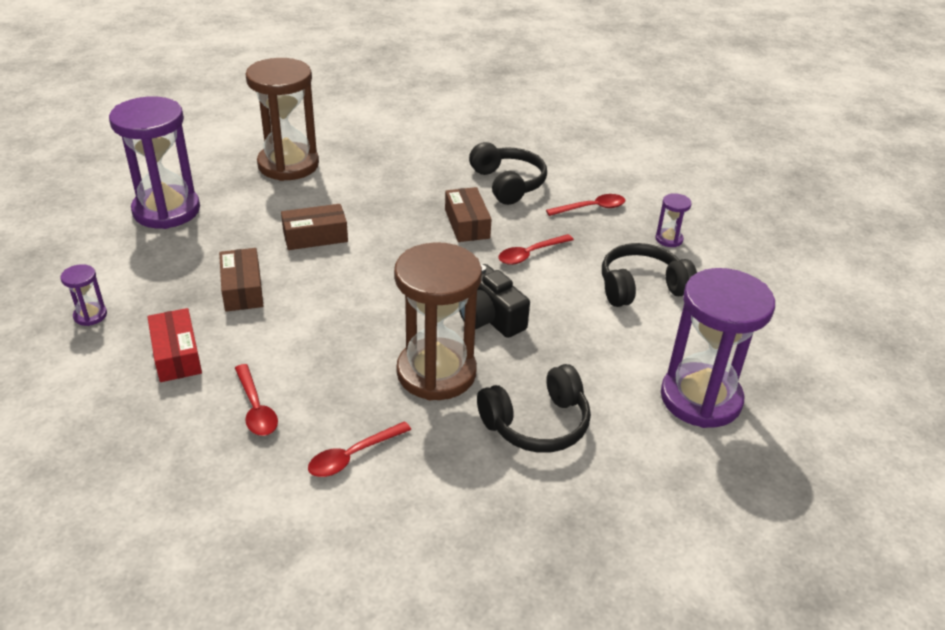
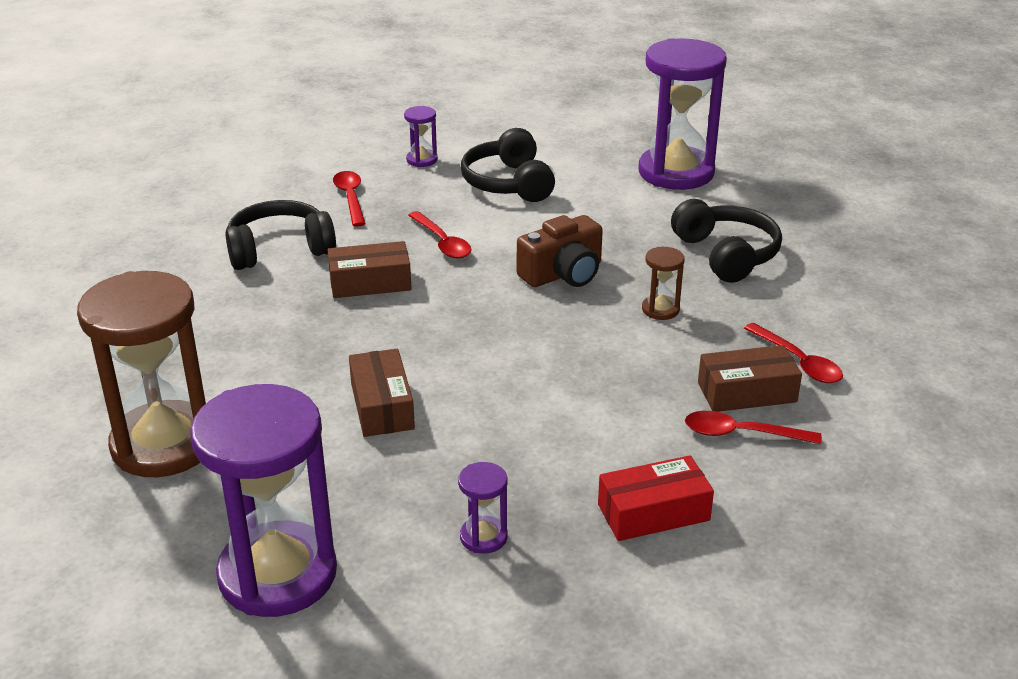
camera: 85 degrees left, 5 degrees down
(90, 315) = (572, 619): purple hourglass -> purple hourglass (483, 537)
(242, 289) = (506, 465): brown box -> brown box (747, 392)
(256, 408) = (741, 434): red spoon -> red spoon turned 150 degrees counterclockwise
(436, 372) = (660, 309): brown hourglass -> brown hourglass, size x0.42
(489, 318) = (563, 274): black camera -> brown camera

